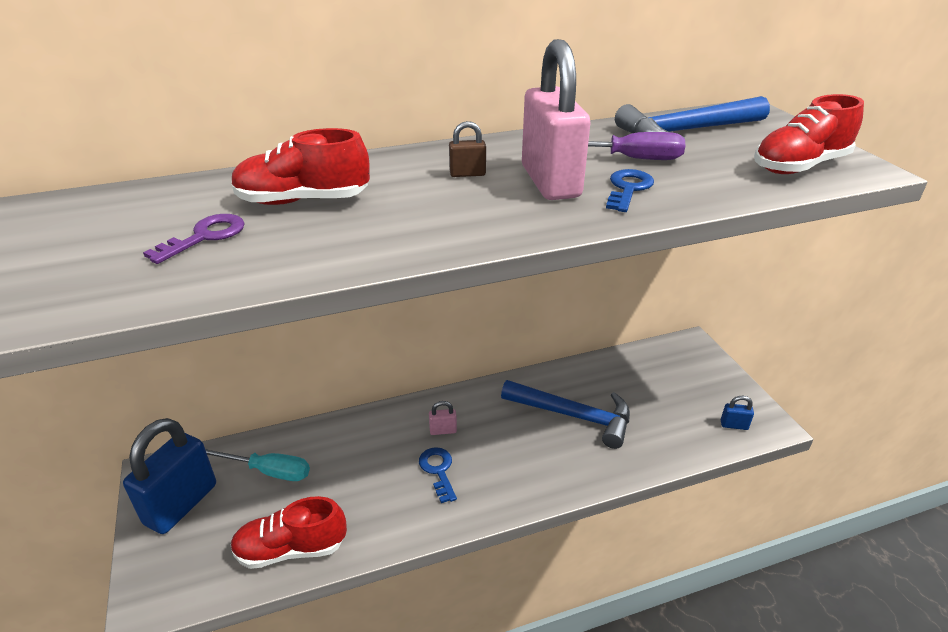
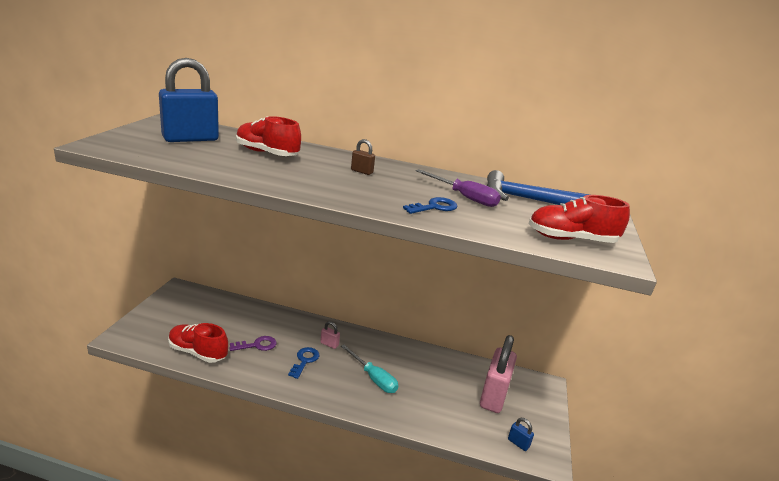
camera: 30 degrees right, 10 degrees down
(181, 504) = (175, 307): blue padlock -> blue padlock (190, 139)
(205, 237) = (206, 150): purple key -> purple key (257, 345)
(268, 471) = (225, 315): turquoise screwdriver -> turquoise screwdriver (373, 378)
(550, 182) = (398, 189): pink padlock -> pink padlock (493, 396)
(573, 416) = (413, 378): blue hammer -> none

